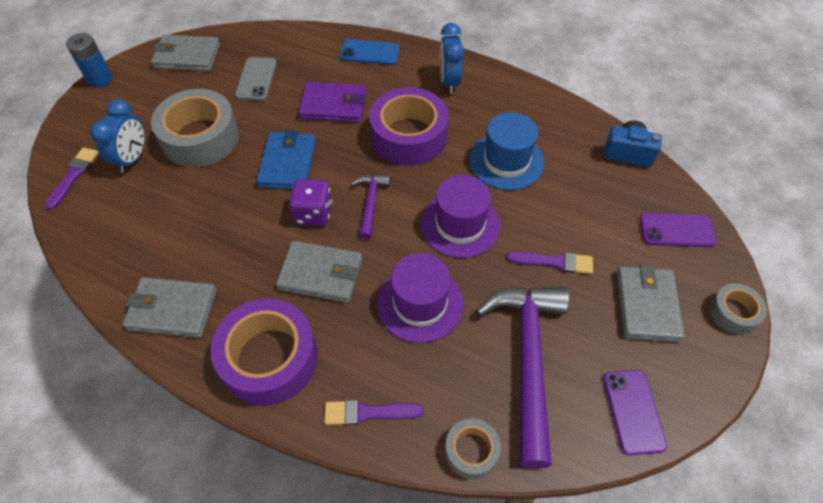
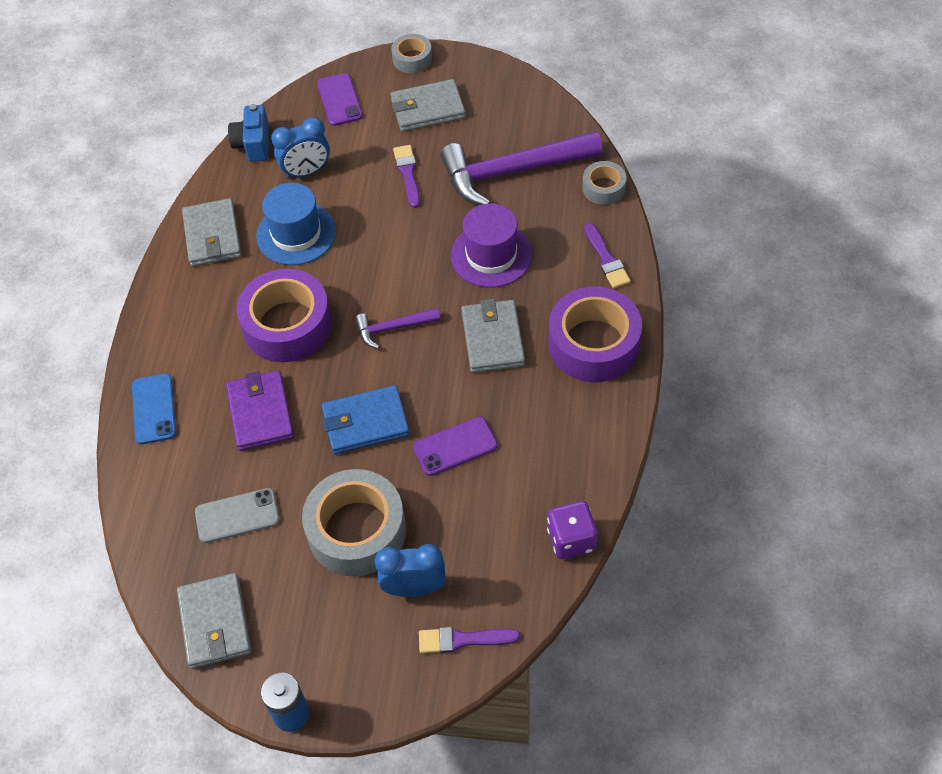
camera: 105 degrees left, 0 degrees up
(172, 309) = (583, 443): grey wallet -> grey wallet (212, 236)
(313, 213) = (424, 372): purple dice -> purple dice (571, 539)
(449, 82) = (187, 313): blue clock -> blue clock (306, 172)
(460, 224) = (392, 250): purple hat -> none
(633, 411) = (526, 104): purple phone -> purple phone (455, 446)

